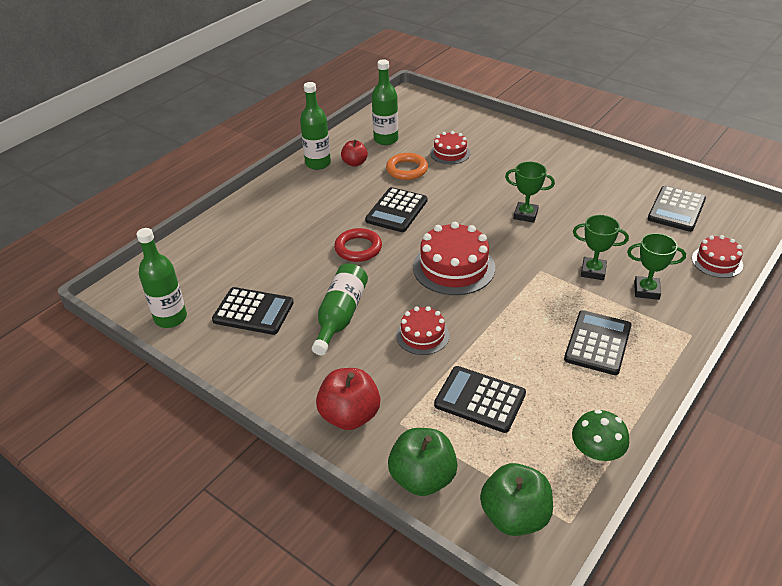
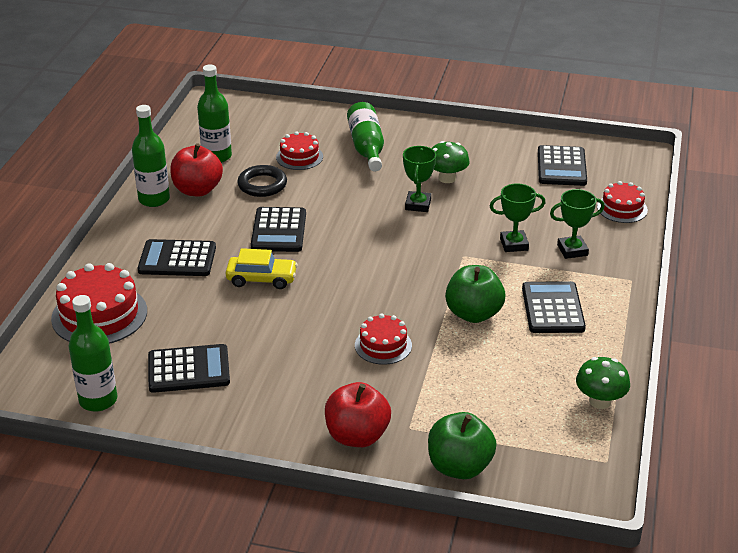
camera: 25 degrees left, 5 degrees down
(340, 316) = (287, 349): green bottle -> green bottle (366, 147)
(354, 163) = (197, 190): red apple -> red apple, size x1.63
(358, 248) = (261, 279): red ring -> yellow car
(407, 169) = (262, 185): orange ring -> black ring
(453, 267) = (375, 273): red cake -> red cake (99, 315)
(480, 399) = (472, 387): black calculator -> black calculator (177, 259)
(514, 516) = (558, 471): green apple -> green apple (473, 314)
(525, 215) = (418, 205): green trophy -> green trophy turned 75 degrees counterclockwise
(564, 197) = (447, 178): none -> green mushroom

